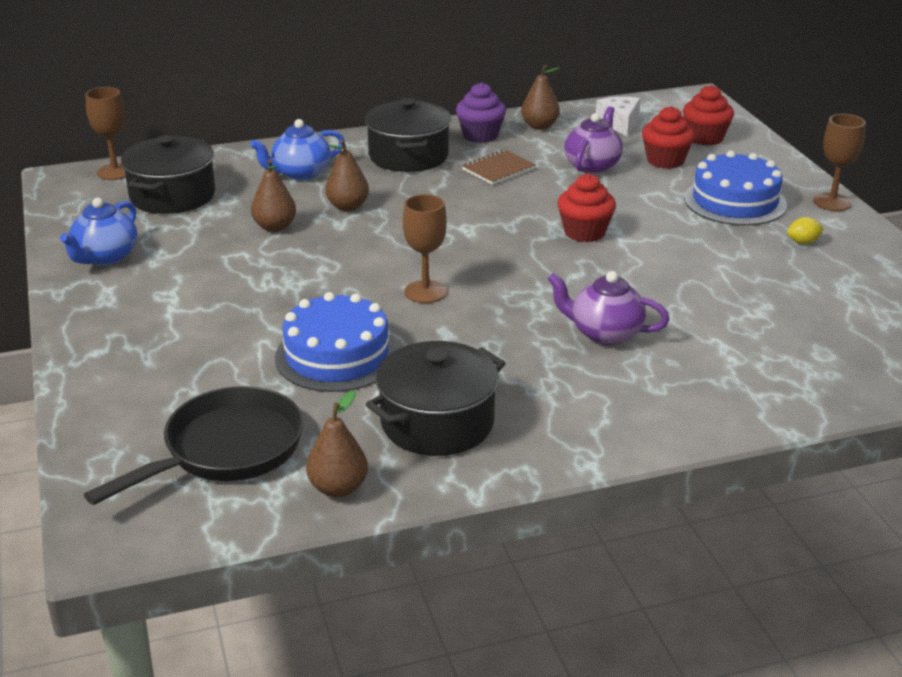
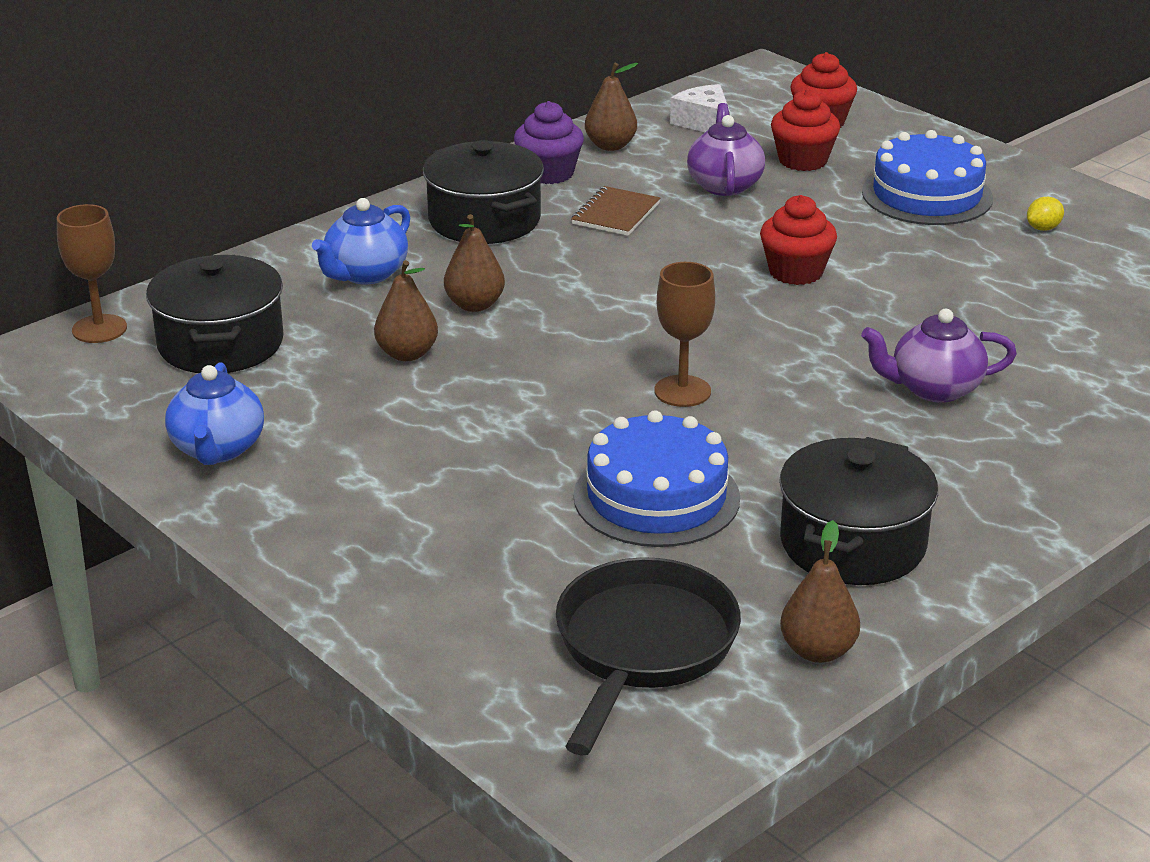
camera: 25 degrees left, 0 degrees up
(832, 202) = (1030, 173): brown goblet -> none

